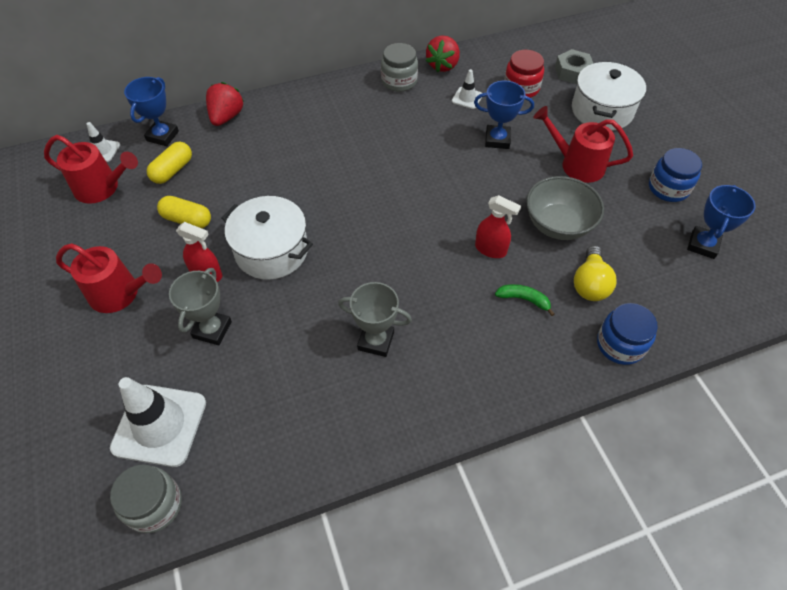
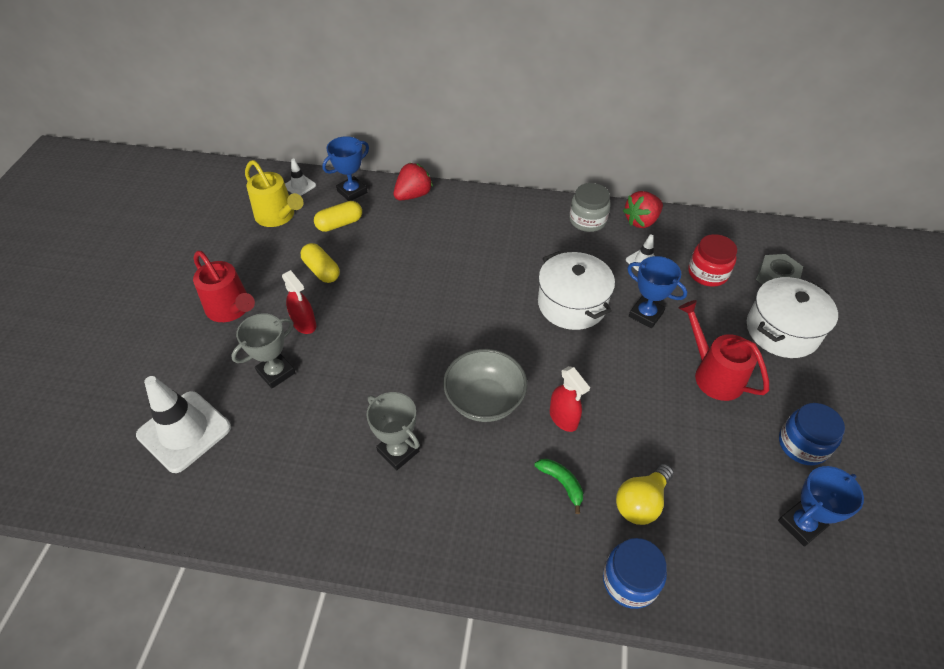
camera: 30 degrees right, 5 degrees down
(102, 188) = (278, 216): red watering can -> yellow watering can
(154, 505) = (136, 494): grey jar -> none
(271, 251) = (368, 327): white pot -> white pot (572, 304)
(558, 224) = (650, 426): grey bowl -> grey bowl (484, 401)

